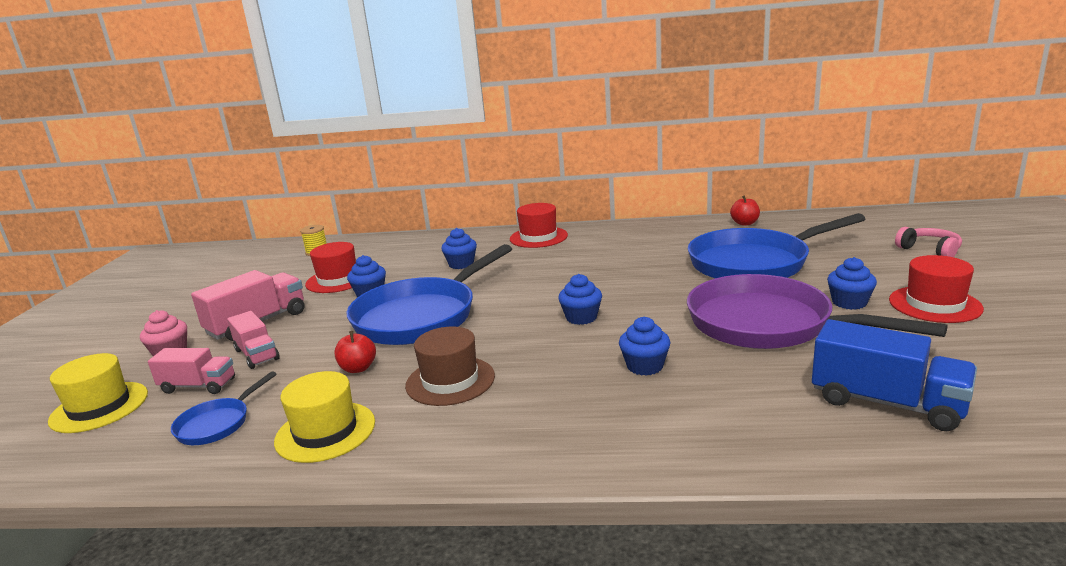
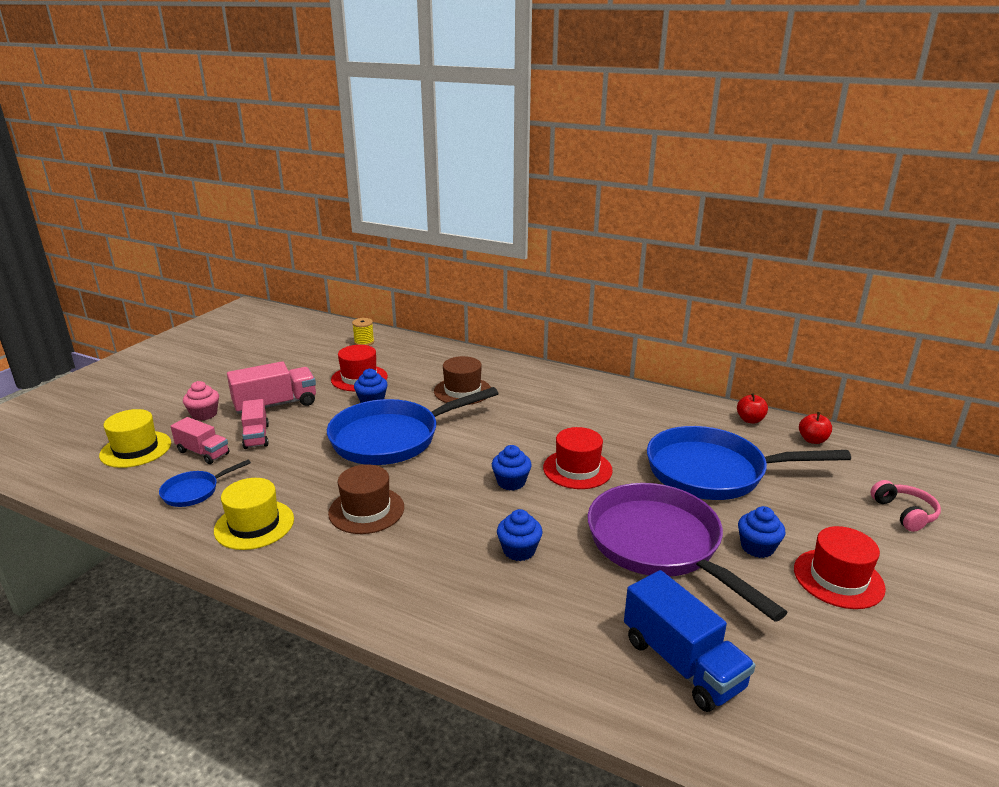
camera: 20 degrees right, 5 degrees up
(358, 368) = (313, 474): red apple -> red apple (812, 440)
(461, 264) = (462, 391): blue cupcake -> brown hat
(538, 237) = (548, 379): red hat -> red hat (577, 469)

